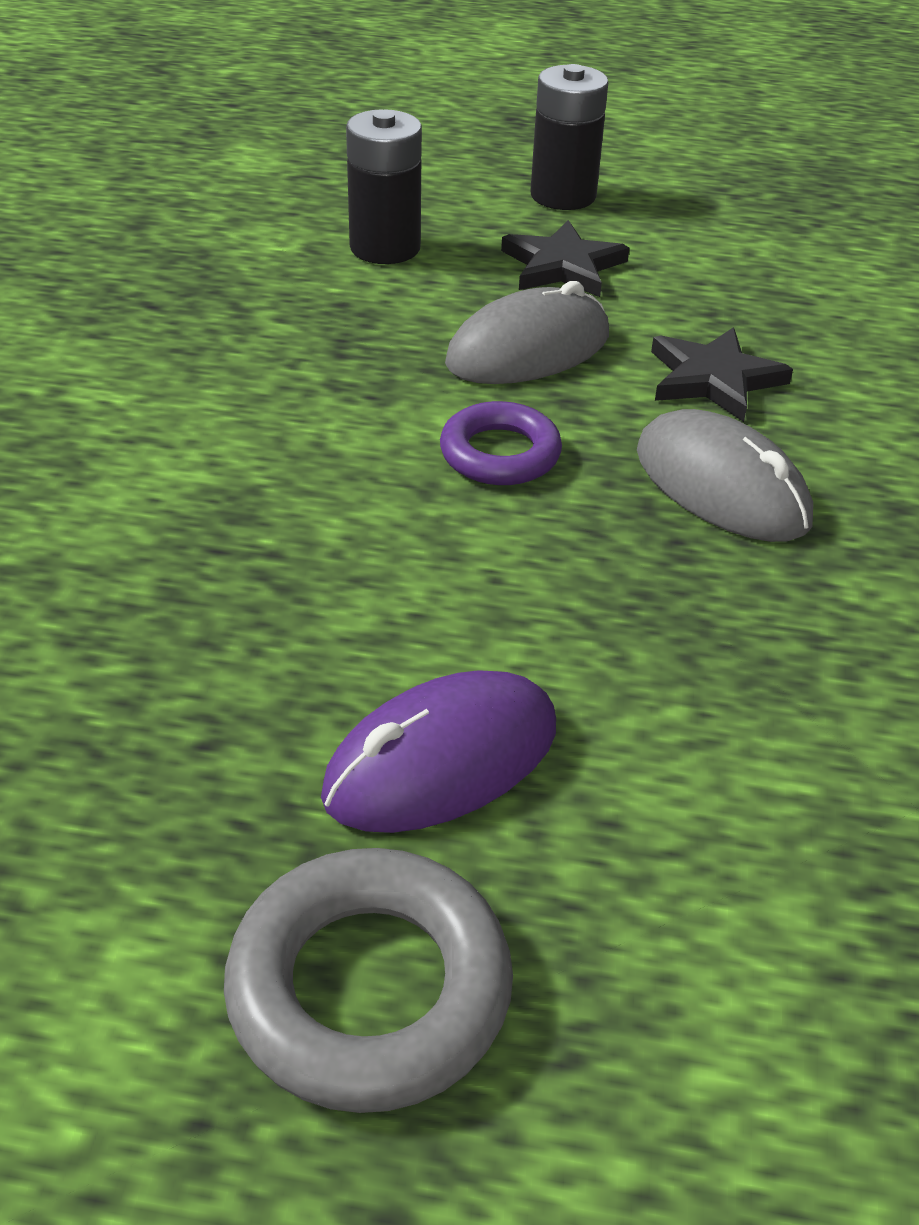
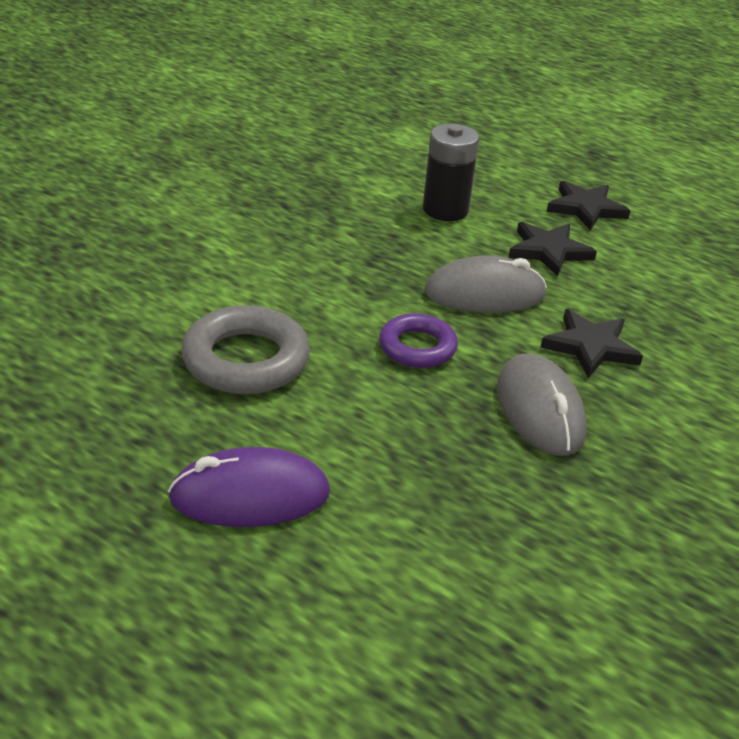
camera: 25 degrees right, 5 degrees down
(369, 989) = (124, 588): grey ring -> grey ring (246, 360)
(563, 195) = (586, 208): black battery -> black star

